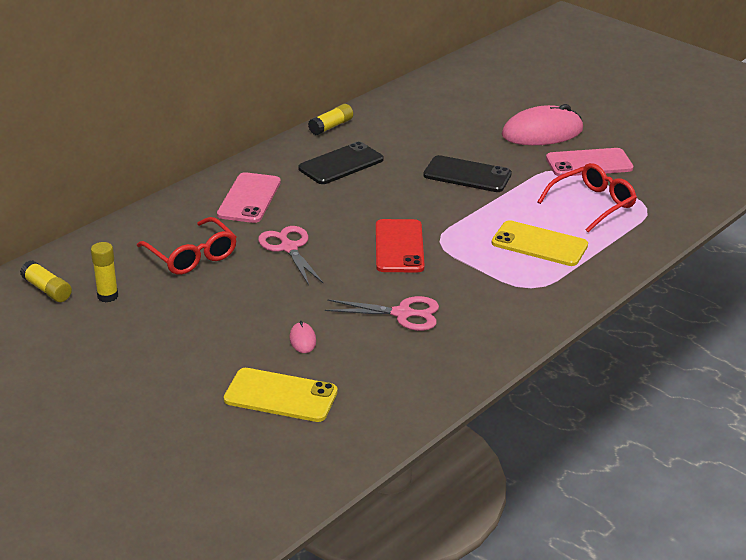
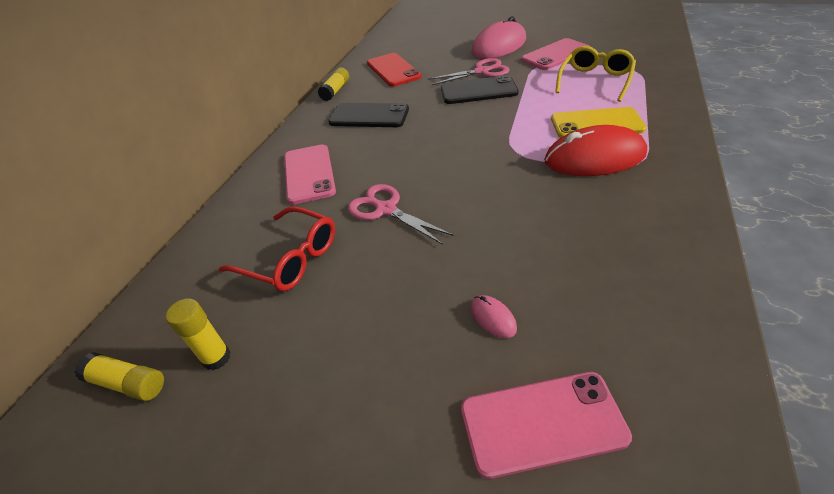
camera: 20 degrees left, 10 degrees up
(280, 396) = (542, 423): yellow phone -> pink phone
(341, 164) = (369, 116): black phone -> black phone turned 75 degrees clockwise
(399, 246) = (486, 169): red phone -> red phone (393, 70)
(402, 314) = (561, 238): pink scissors -> pink scissors (481, 72)
(500, 270) = (594, 158): none -> red mouse
(592, 204) = (595, 81): red glasses -> yellow glasses

